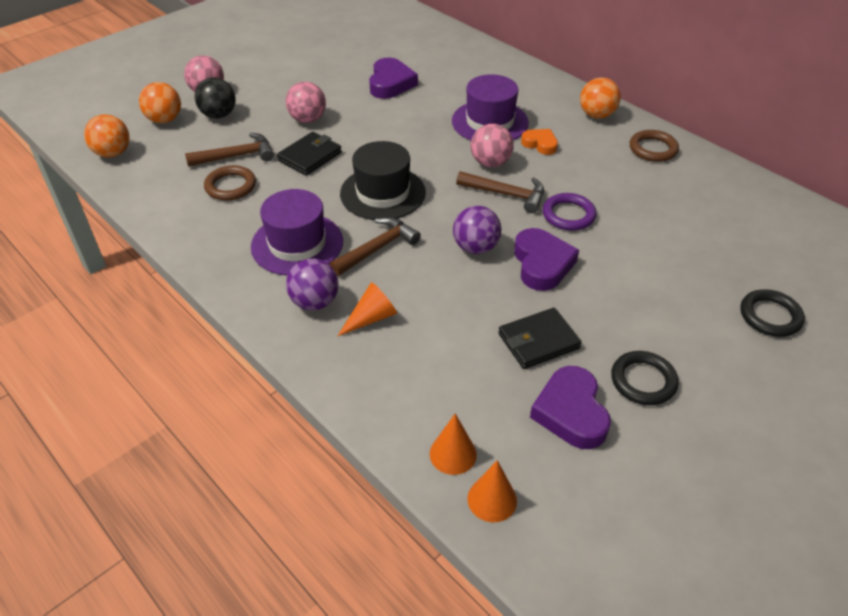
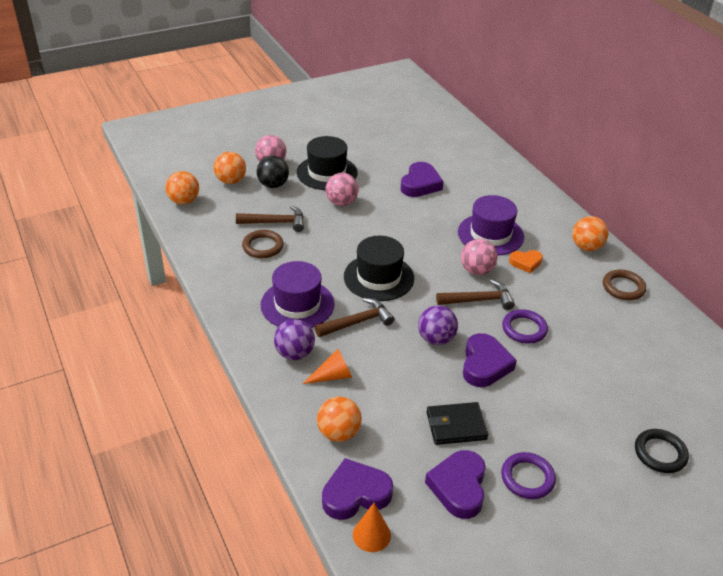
camera: 15 degrees right, 5 degrees down
(278, 90) = (327, 173): none -> black hat
(310, 156) = (332, 234): black wallet -> none
(404, 384) = (339, 433): none -> orange ball
(453, 454) = (355, 494): orange cone -> purple heart
(506, 194) = (479, 300): brown hammer -> brown hammer turned 45 degrees counterclockwise
(540, 144) = (525, 263): orange heart -> orange heart turned 120 degrees clockwise
(643, 381) = (527, 478): black ring -> purple ring

